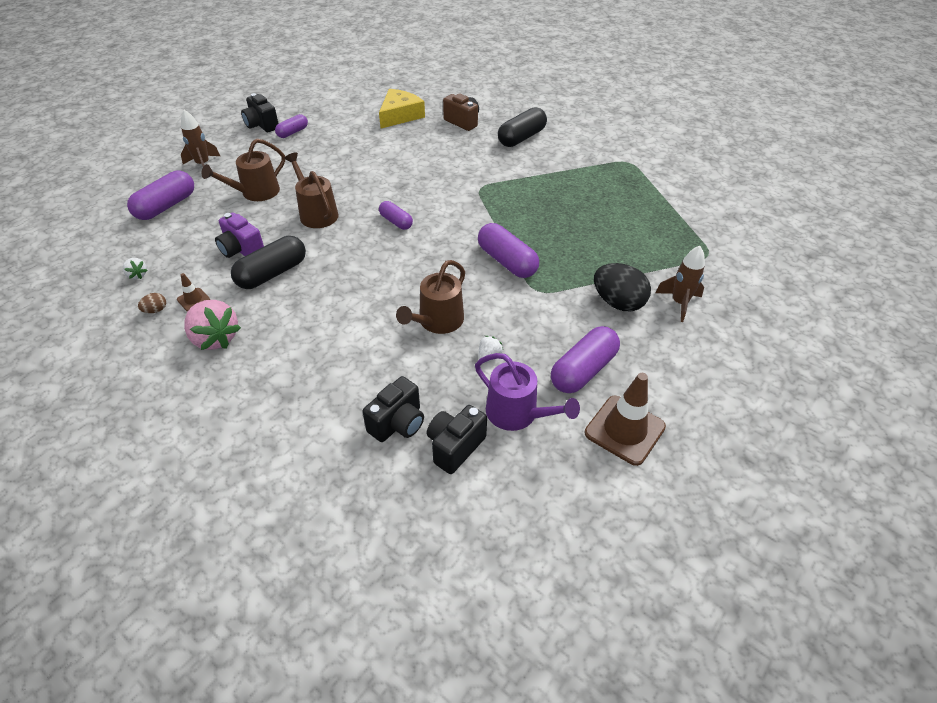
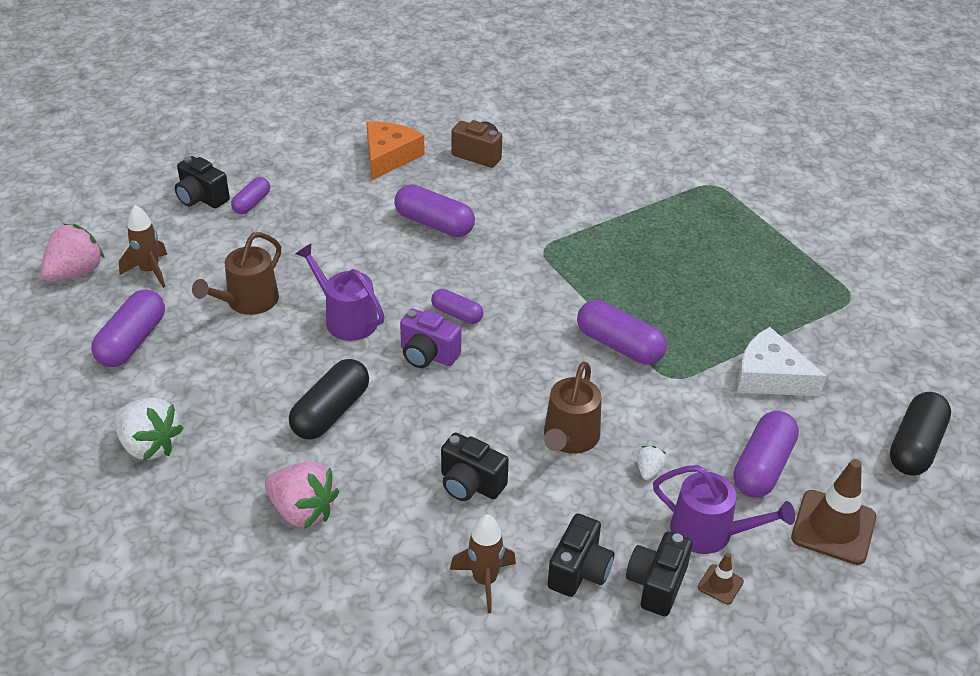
camera: 15 degrees left, 5 degrees down
(137, 275) = (149, 445): white strawberry -> white strawberry, size x2.10
(156, 159) = (75, 272): none -> pink strawberry
(156, 310) = (202, 489): brown egg -> none
(193, 300) = (245, 466): brown traffic cone -> brown traffic cone (720, 584)
(241, 250) = (272, 387): purple camera -> purple camera (428, 355)
(316, 213) = (346, 319): brown watering can -> purple watering can
(346, 341) = (470, 484): none -> black camera
(400, 115) = (389, 157): yellow cheese -> orange cheese
(409, 161) = (434, 224): none -> purple capsule
(521, 138) = (566, 168): black capsule -> black capsule (915, 446)
(618, 302) = (770, 376): black egg -> white cheese
(679, 303) = (839, 365): brown rocket -> brown rocket (484, 581)

